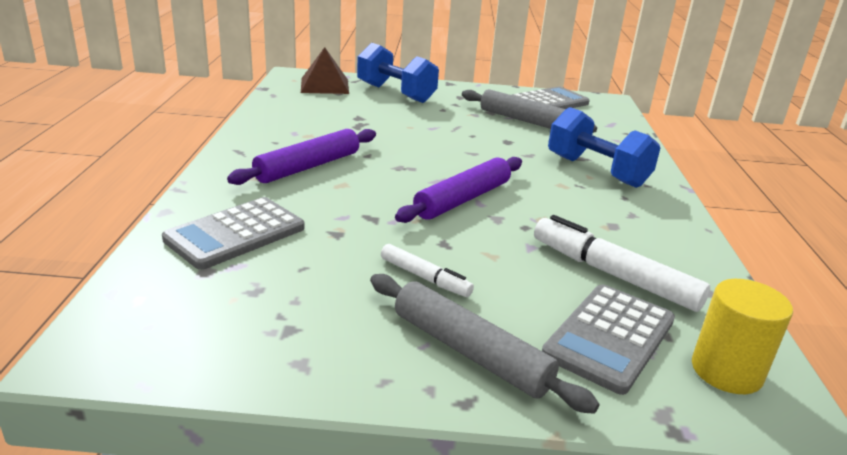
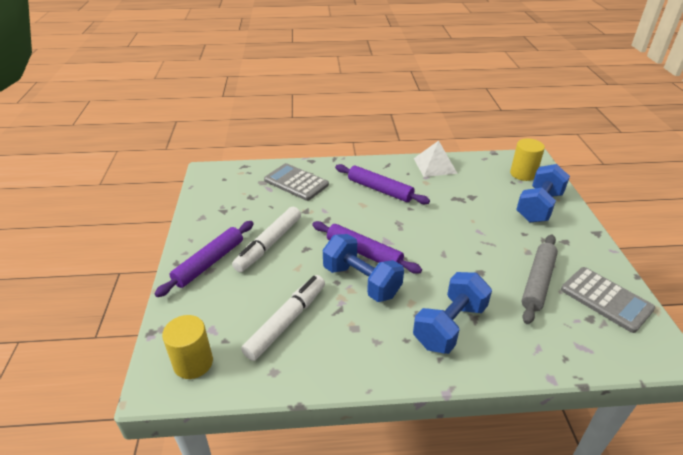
camera: 85 degrees right, 10 degrees up
(268, 122) = (435, 165): none -> white pyramid
(324, 85) = (523, 174): brown pyramid -> yellow cylinder
(425, 278) = (269, 244): white marker -> white marker, size x1.76
(469, 351) = (209, 262): grey rolling pin -> purple rolling pin
(524, 209) = (361, 281): none -> blue dumbbell
(609, 337) = (222, 314): grey calculator -> none

